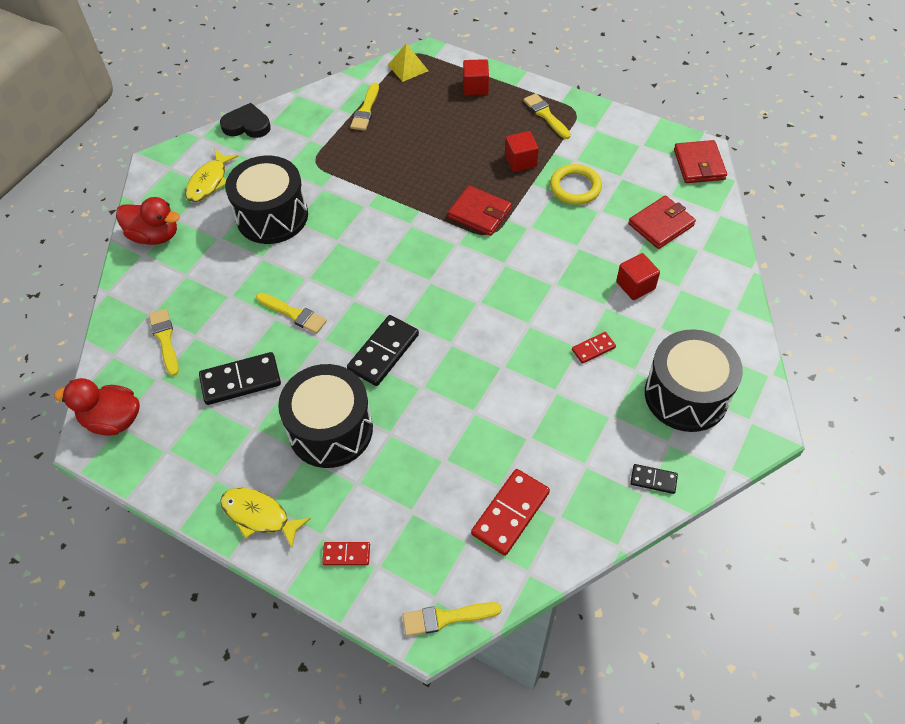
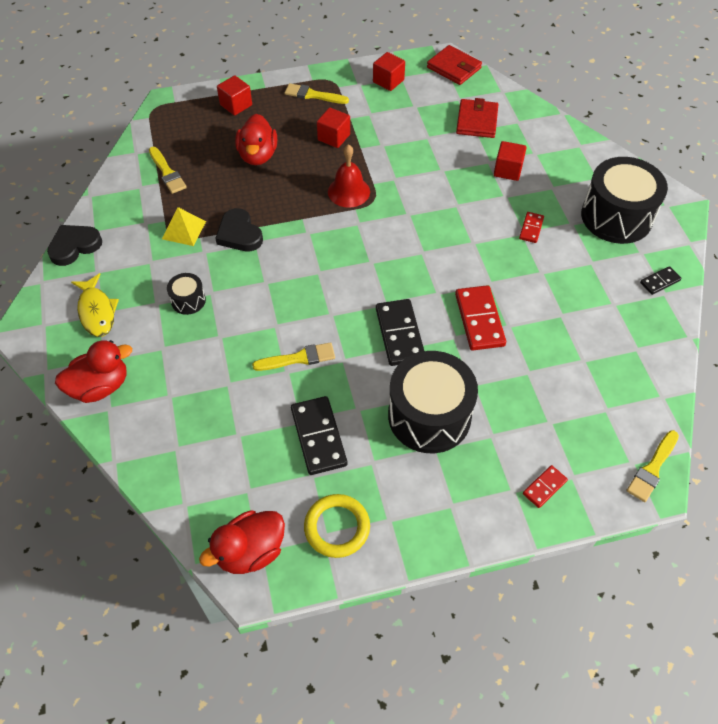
camera: 45 degrees left, 0 degrees up
(165, 339) = (215, 457): yellow brush -> none
(240, 380) = (318, 437): black domino -> black domino turned 45 degrees counterclockwise
(259, 515) = (454, 517): yellow fish -> none
(272, 216) = (188, 300): black drum -> black drum, size x0.45
(361, 191) = (239, 234): none -> black heart
(408, 68) = (163, 121): yellow pyramid -> yellow pyramid (184, 230)
(445, 138) = (258, 155): none -> red duck
(479, 213) = (348, 191): red wallet -> red bell
(510, 513) = (608, 370): red domino -> red domino (479, 320)
(575, 187) = (393, 132): yellow ring -> yellow ring (337, 527)
(624, 141) = (388, 81): none -> red cube

